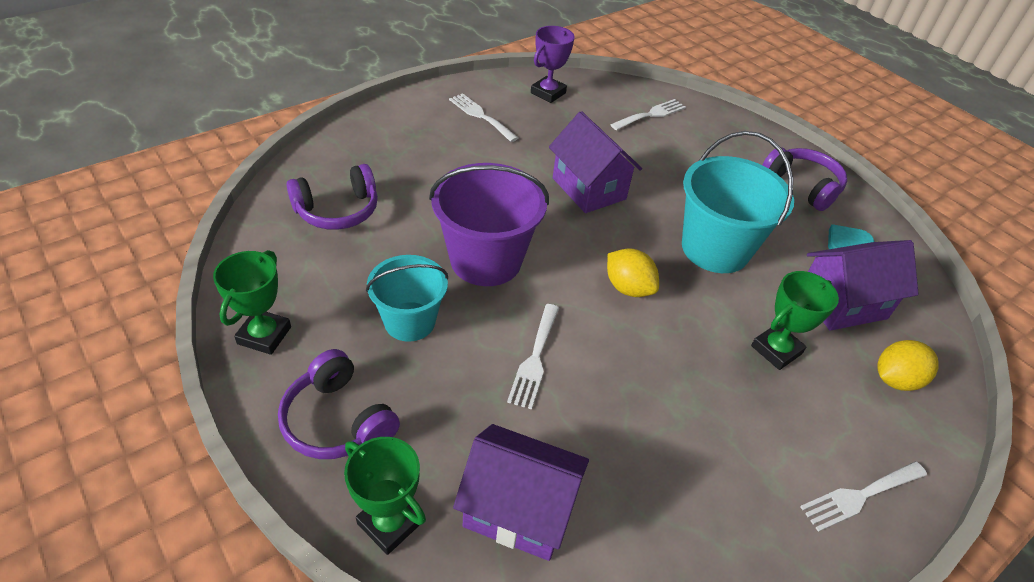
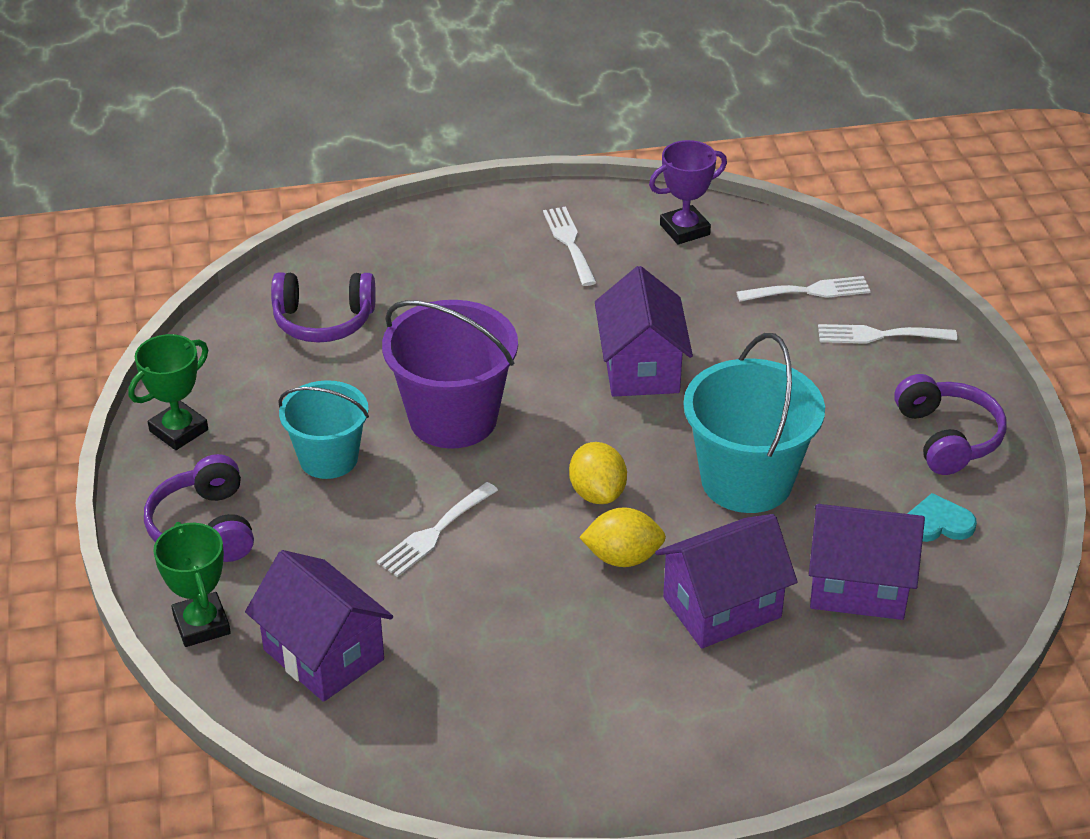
camera: 30 degrees right, 5 degrees down
(776, 350) = (722, 607): green trophy -> purple house
(859, 496) = (685, 764): white fork -> white fork (879, 335)
(895, 379) = (844, 681): yellow lemon -> yellow lemon (622, 557)

